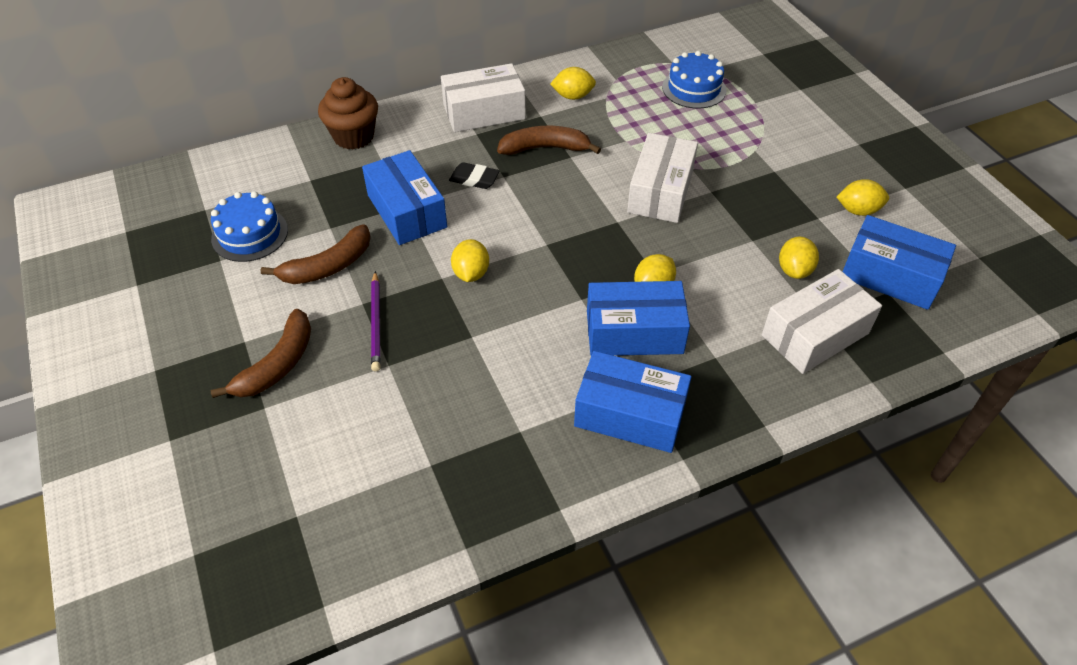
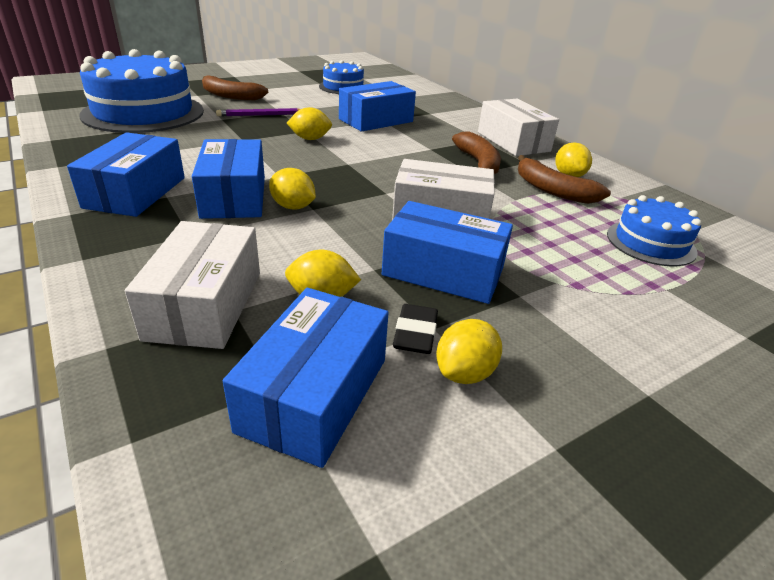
camera: 80 degrees right, 15 degrees down
(328, 266) = (315, 103): brown banana -> brown banana (552, 190)
(352, 461) = (144, 113): none -> blue cake
(353, 136) = (452, 106): brown cupcake -> none
(474, 179) = (422, 139): black eraser -> black eraser (415, 333)
(750, 203) = (443, 271): none -> blue box
(815, 334) = (205, 304): white box -> white box turned 45 degrees clockwise
(858, 210) = (465, 373): yellow lemon -> yellow lemon turned 45 degrees clockwise

